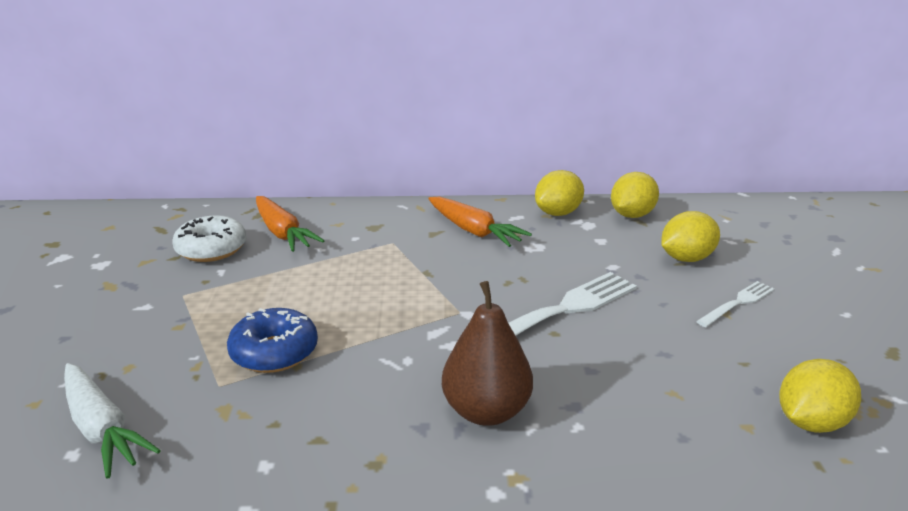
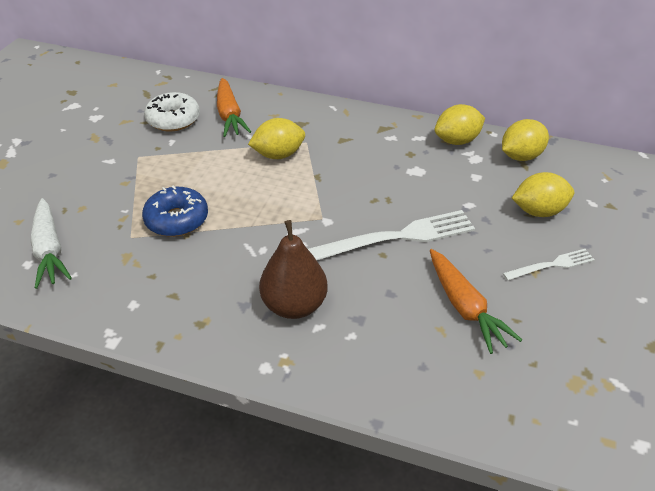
camera: 20 degrees right, 15 degrees up
(473, 231) = (376, 144): orange carrot -> orange carrot (464, 307)
(810, 422) = (532, 383): yellow lemon -> yellow lemon (278, 155)

